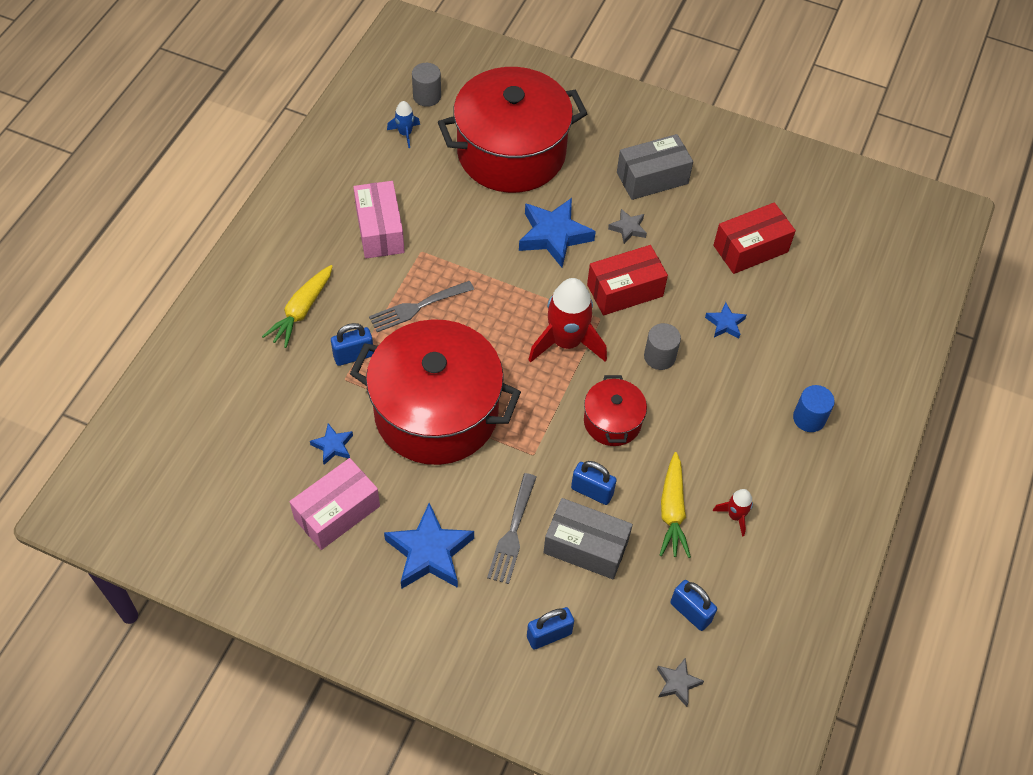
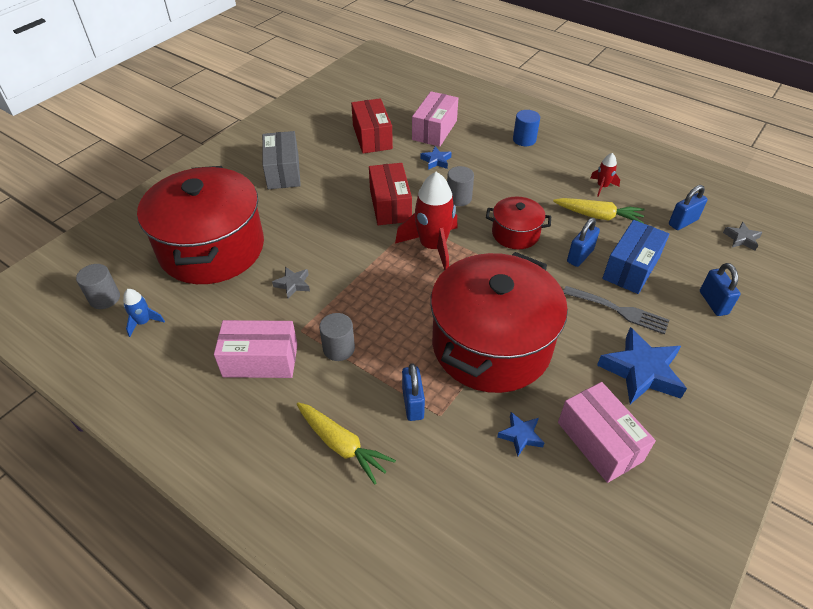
camera: 75 degrees left, 10 degrees down
(405, 286) = (339, 348): none -> grey cylinder
(417, 307) = (367, 343): grey fork -> none
(554, 236) = (318, 236): blue star -> none
(585, 547) = (631, 268): grey box -> blue box
(628, 228) = (328, 193): grey star -> grey star (293, 284)
(791, 313) = (434, 130): none -> pink box

